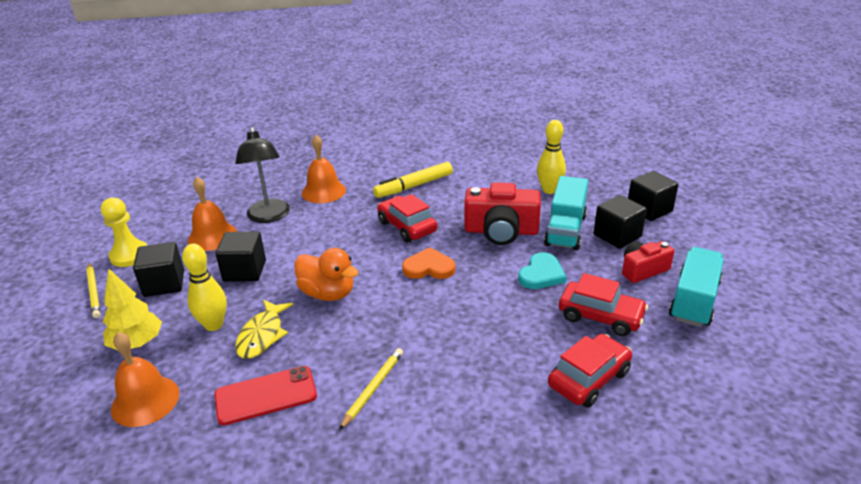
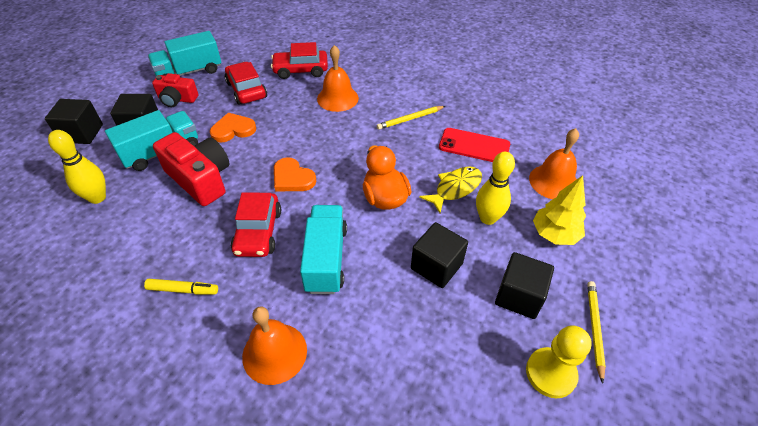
camera: 145 degrees left, 15 degrees up
(212, 236) = (446, 347): orange bell -> orange bell (337, 98)
(269, 217) = (367, 343): black lamp -> none
(337, 237) = (326, 259): none -> turquoise truck
(414, 186) = (183, 290): yellow marker -> yellow marker, size x0.62
(541, 274) = (233, 130): turquoise heart -> orange heart

